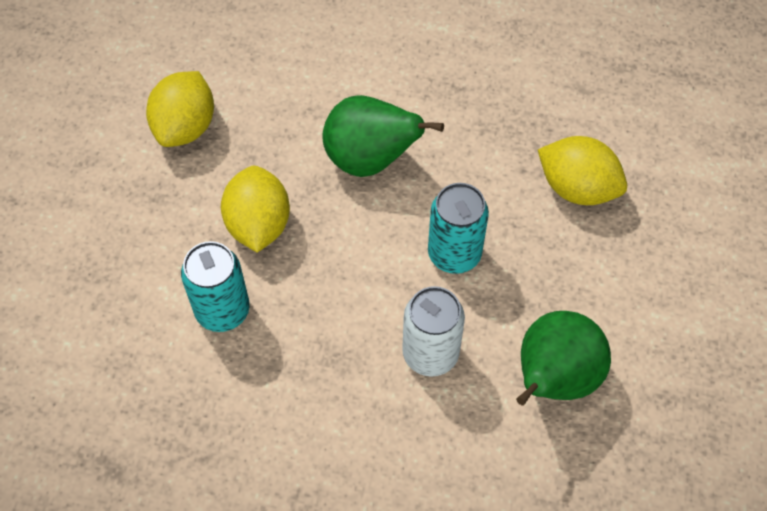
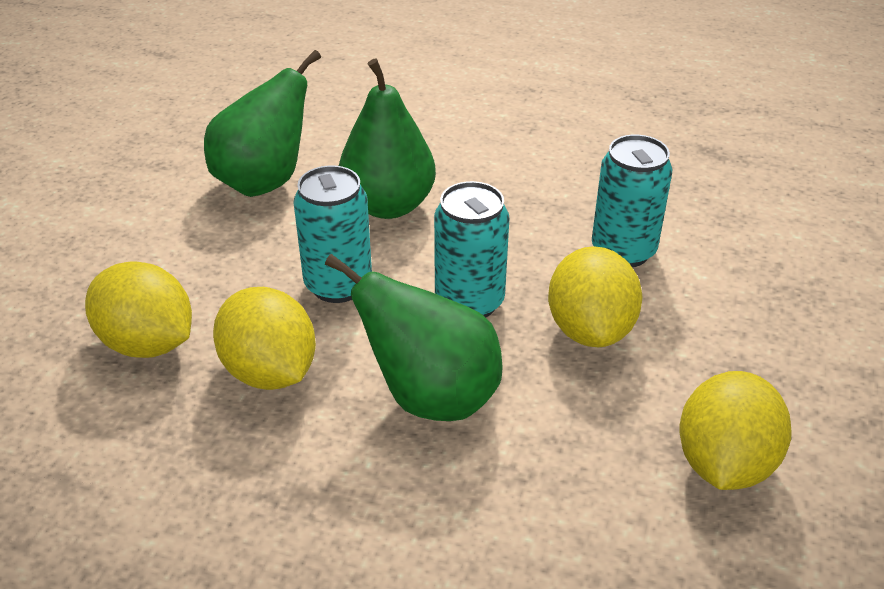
camera: 175 degrees left, 20 degrees down
(349, 244) = (469, 302): none -> turquoise can
(430, 354) = (388, 205): white can -> green pear
(483, 171) = (270, 371): none -> yellow lemon

